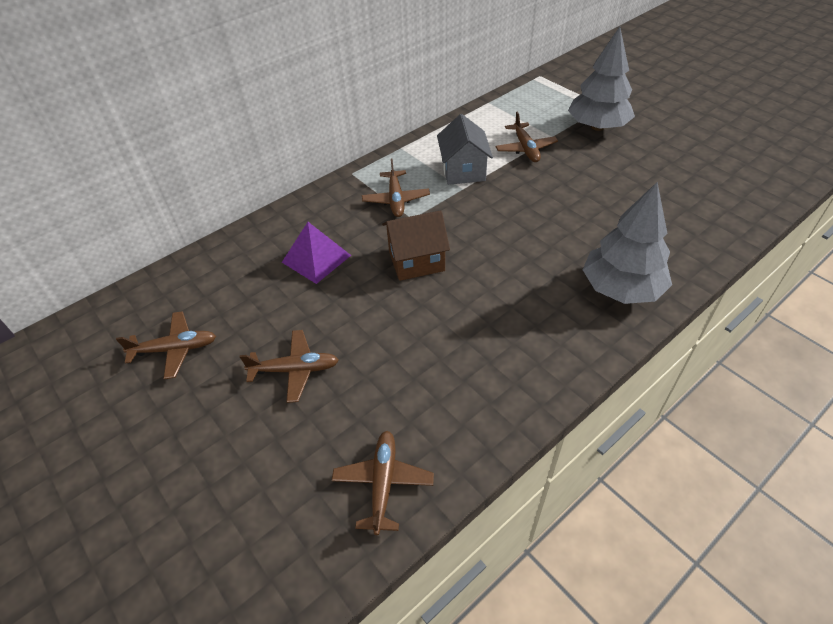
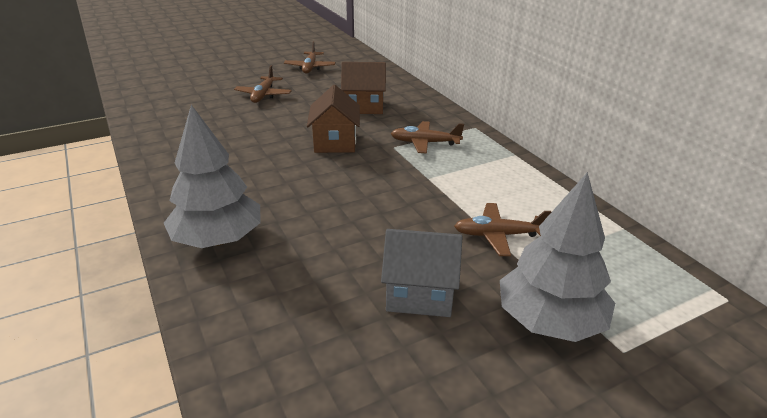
camera: 100 degrees right, 15 degrees down
(316, 259) = (364, 106): purple pyramid -> brown house
(383, 483) = (158, 112): brown plane -> none
(463, 170) = (461, 184): grey house -> grey house (420, 293)

